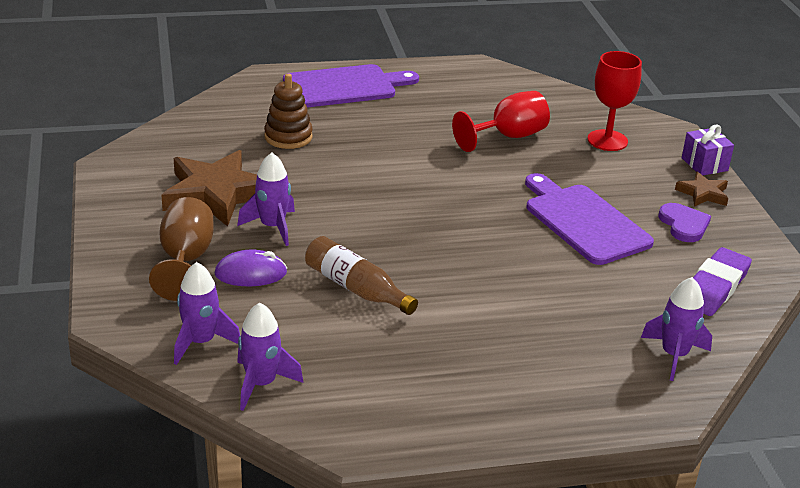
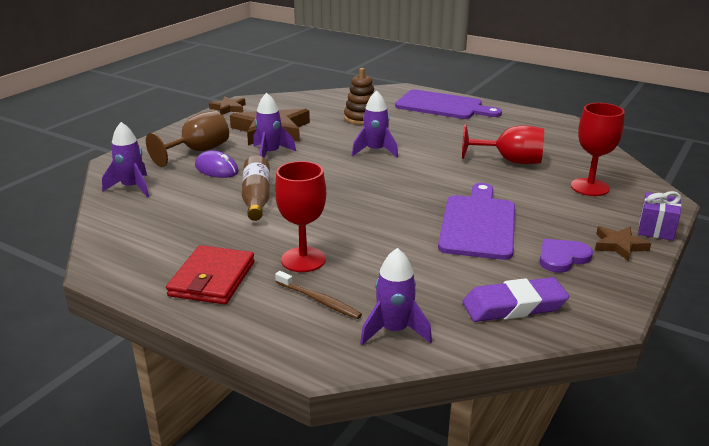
camera: 45 degrees right, 5 degrees down
(107, 183) = (228, 108): none -> brown star
(261, 384) = (119, 218): purple rocket -> purple rocket (375, 151)
(470, 394) = (212, 279): none -> red wallet
(510, 331) = (303, 259): none -> red goblet
(585, 362) = (319, 300): none -> brown toothbrush
(684, 225) = (562, 257): purple heart -> purple heart turned 150 degrees counterclockwise

